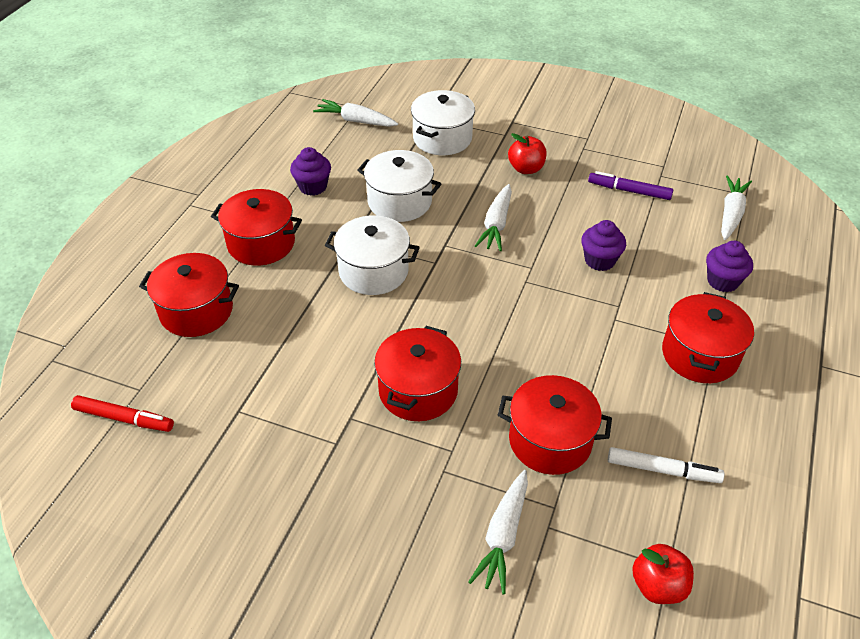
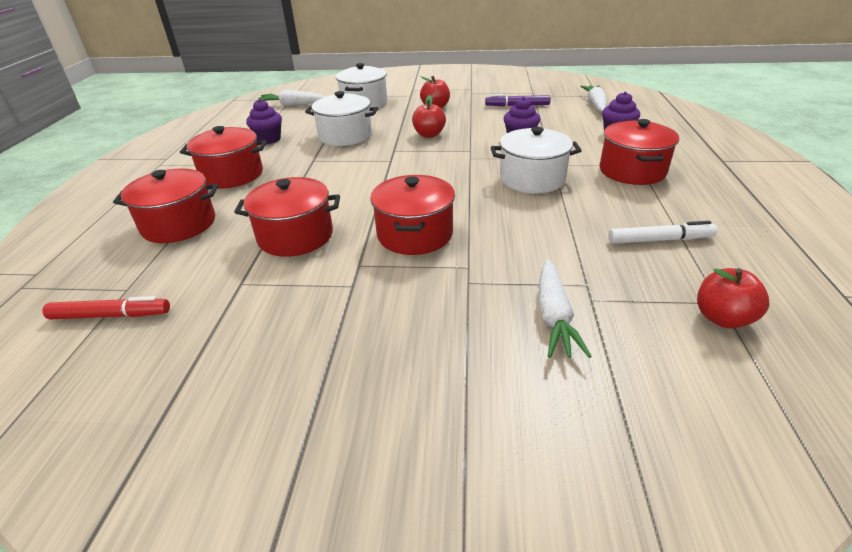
camera: 15 degrees left, 10 degrees down
(373, 271) = (340, 174): white pot -> white pot (532, 179)
(496, 224) = (429, 135): white carrot -> red apple
(550, 440) = (552, 241): red pot -> red pot (295, 236)

